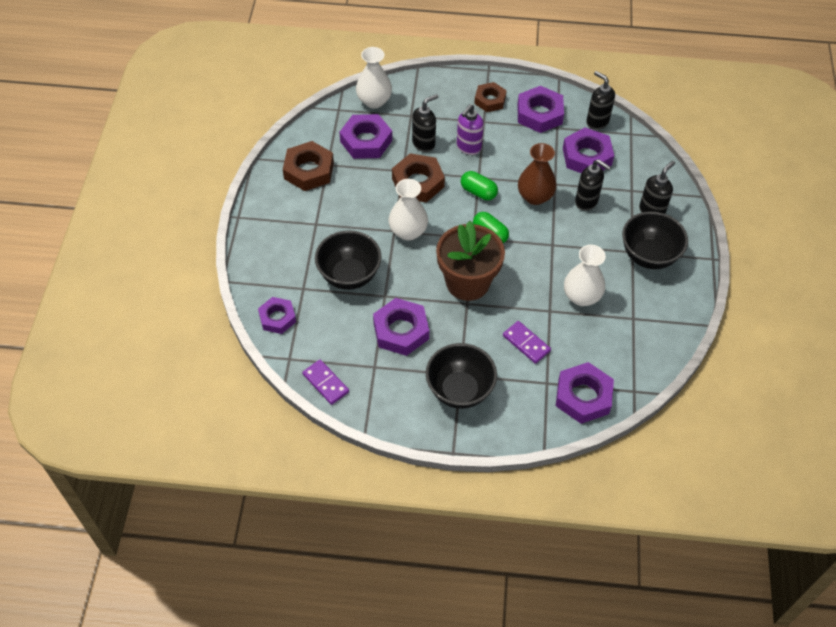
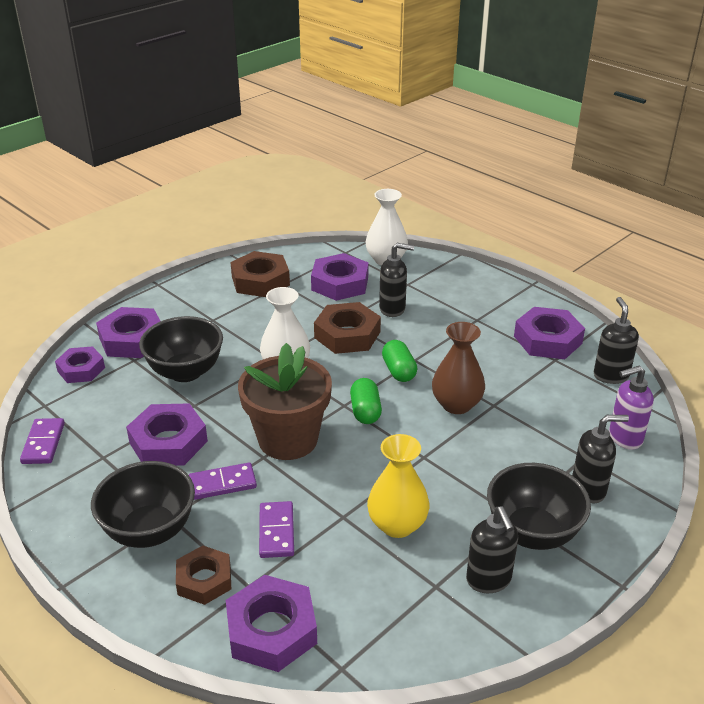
camera: 40 degrees right, 20 degrees down
(464, 335) = (222, 483): none -> purple domino
(468, 147) = (434, 332): purple soap dispenser -> purple soap dispenser (624, 438)
(490, 100) = (504, 306): brown nut -> brown nut (204, 580)
(581, 296) = (397, 525): white vase -> yellow vase
(587, 156) = (561, 399): purple nut -> purple nut (132, 339)
(587, 202) = (513, 439): black soap dispenser -> black soap dispenser (489, 580)

